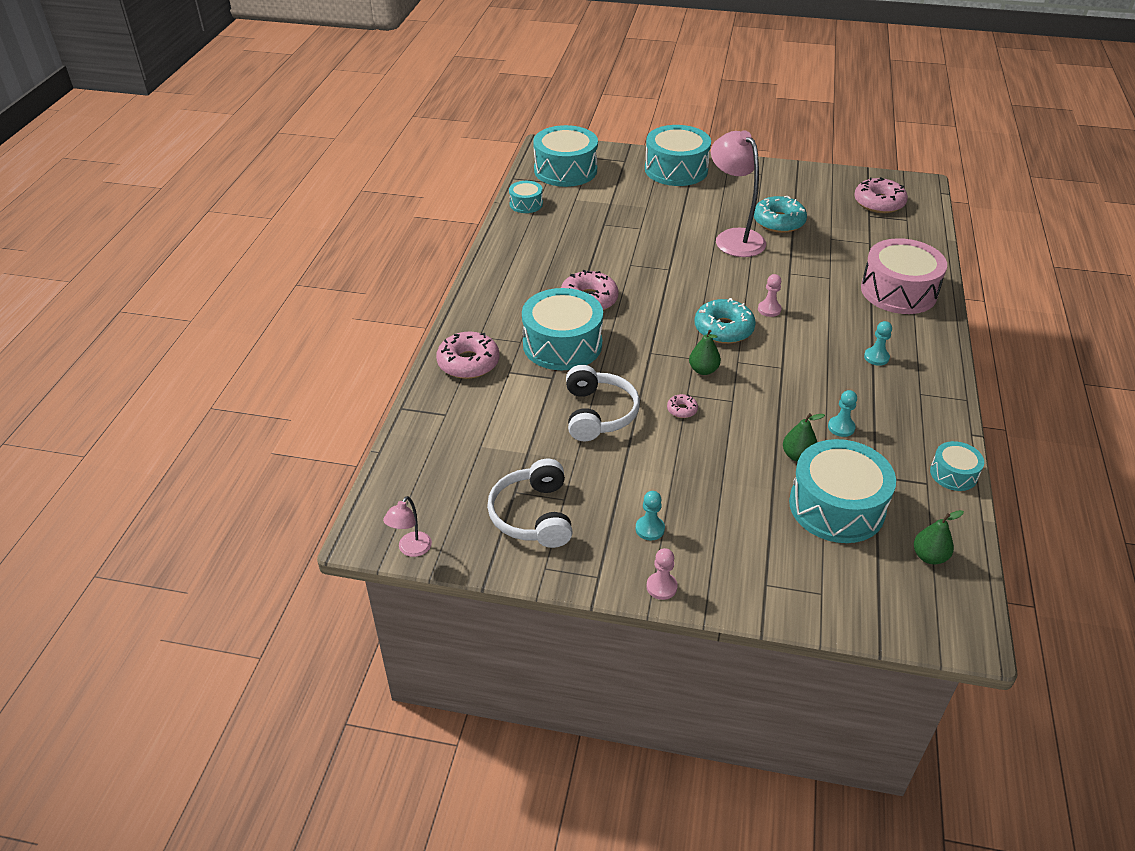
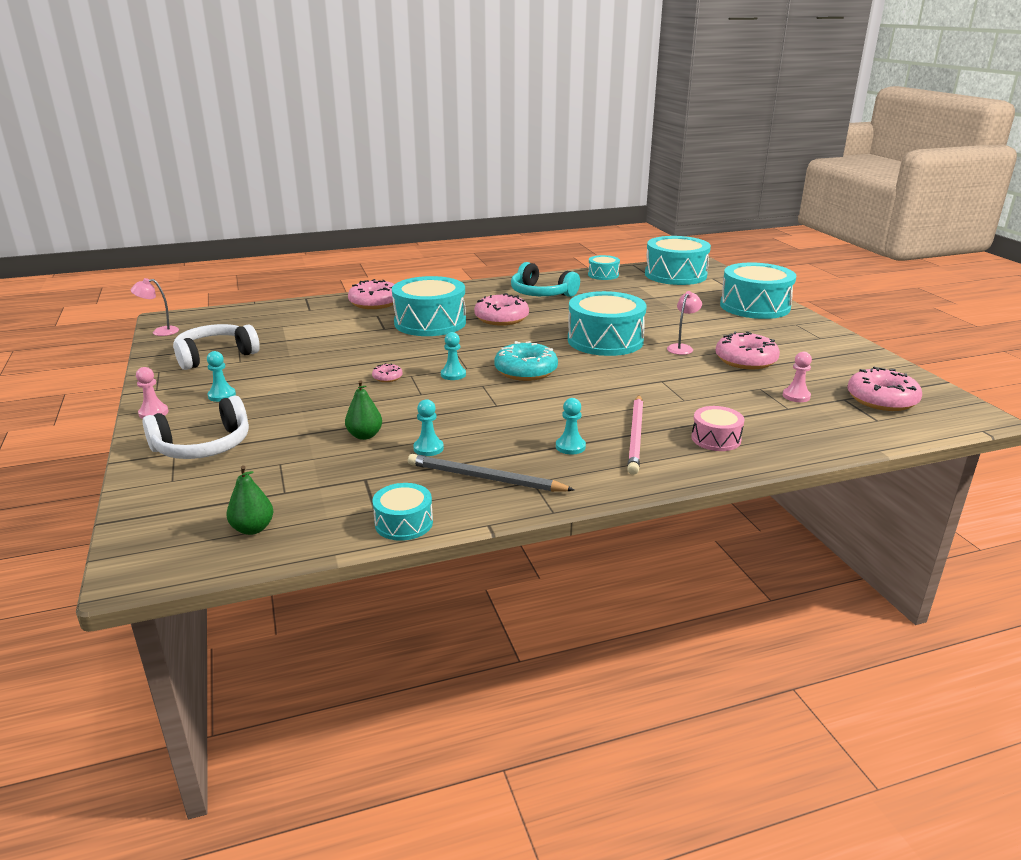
camera: 60 degrees right, 15 degrees down
(543, 255) = (541, 294): none -> turquoise headphones
(598, 413) = (353, 351): white headphones -> white headphones (203, 446)
(703, 370) = (453, 374): green pear -> turquoise pawn
(734, 238) = (682, 348): pink lamp -> pink lamp, size x0.47
(769, 309) = (584, 383): pink pawn -> pink pawn (796, 396)
(778, 222) = (745, 360): turquoise donut -> pink donut
(836, 506) = (301, 467): turquoise drum -> turquoise drum (605, 340)
(876, 322) = (636, 436): none -> pink pencil
(898, 291) = (716, 439): pink drum -> pink drum, size x0.50
(905, 414) = (485, 478): none -> grey pencil

